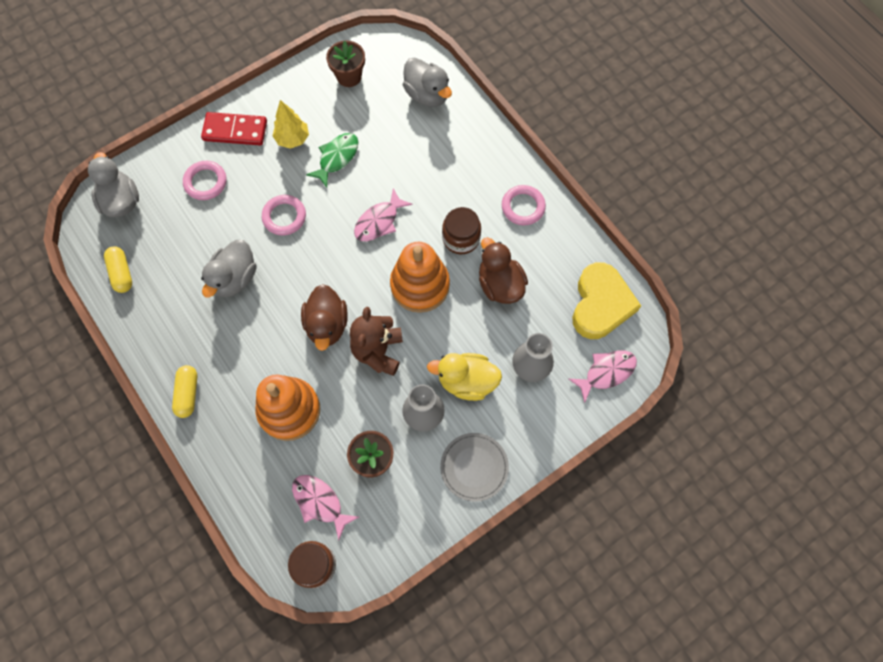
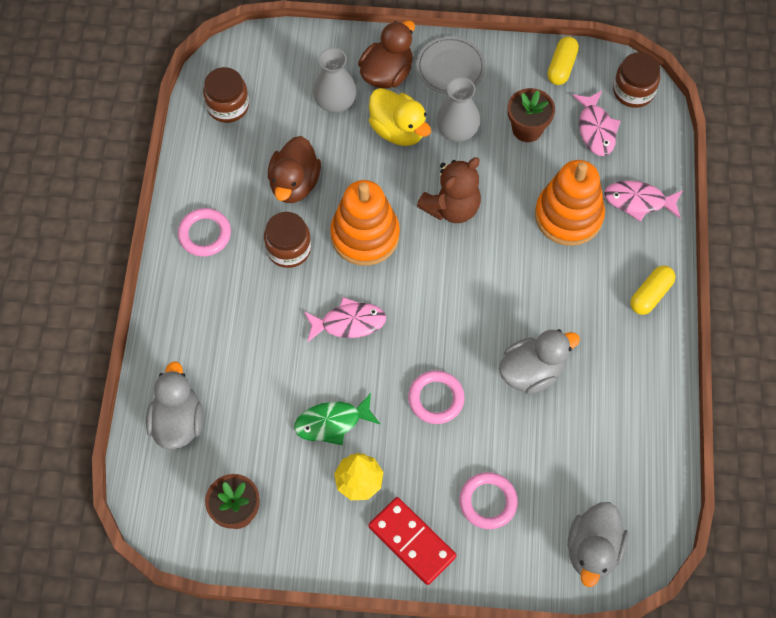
camera: 140 degrees left, 5 degrees down
(121, 273) = (642, 463): yellow capsule -> yellow capsule (561, 67)
(327, 325) = (478, 263): brown duck -> brown duck (387, 73)
(600, 304) = (228, 106): yellow heart -> brown jar
(606, 372) = (279, 56): pink fish -> pink fish (638, 201)

